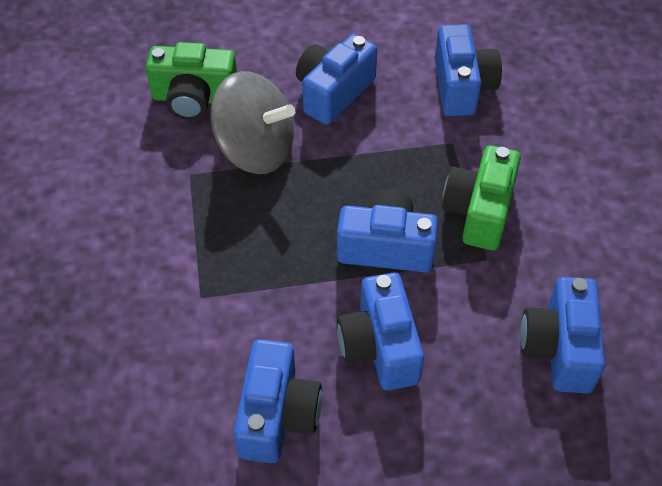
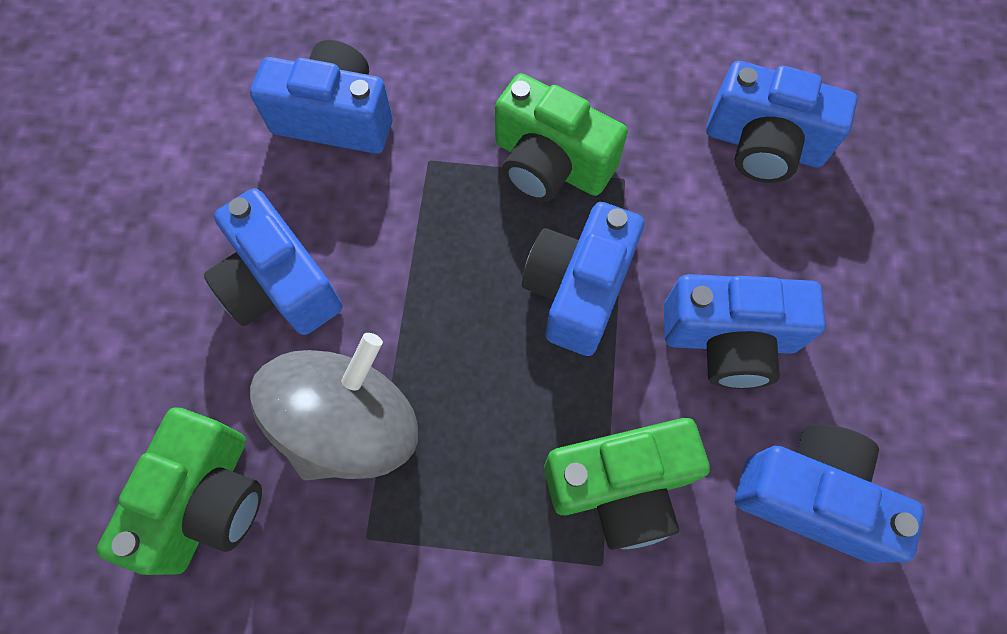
camera: 75 degrees left, 15 degrees up
(254, 297) = (620, 486): none -> green camera

